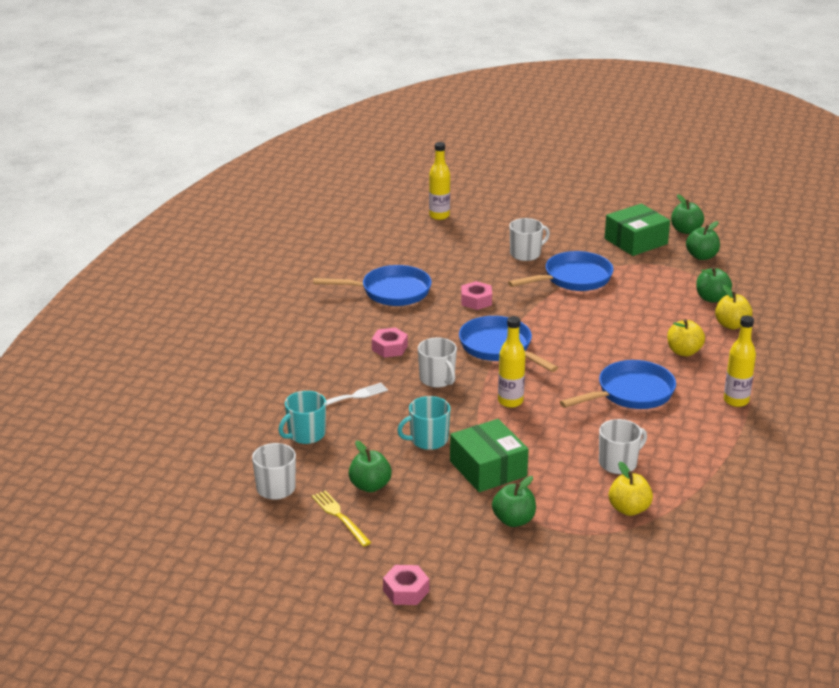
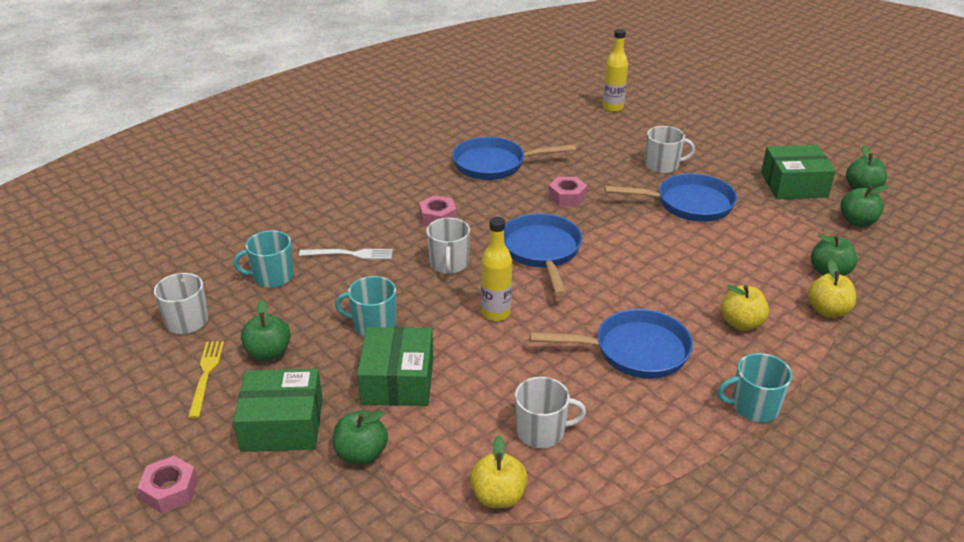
camera: 30 degrees right, 5 degrees up
(390, 292) = (495, 164): blue pan -> blue pan turned 150 degrees clockwise
(437, 524) = (282, 424): none -> green box
(736, 401) = (754, 407): yellow bottle -> turquoise mug

